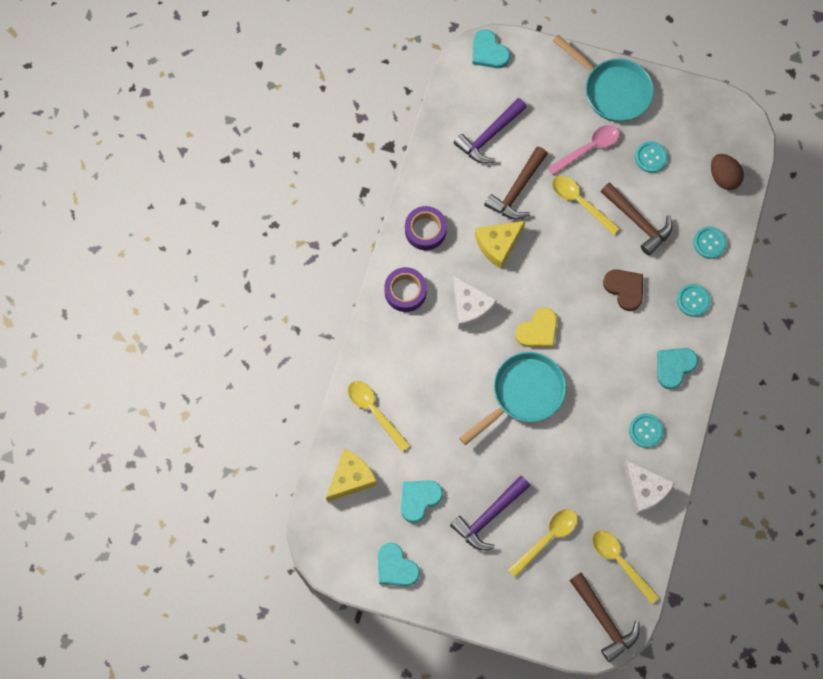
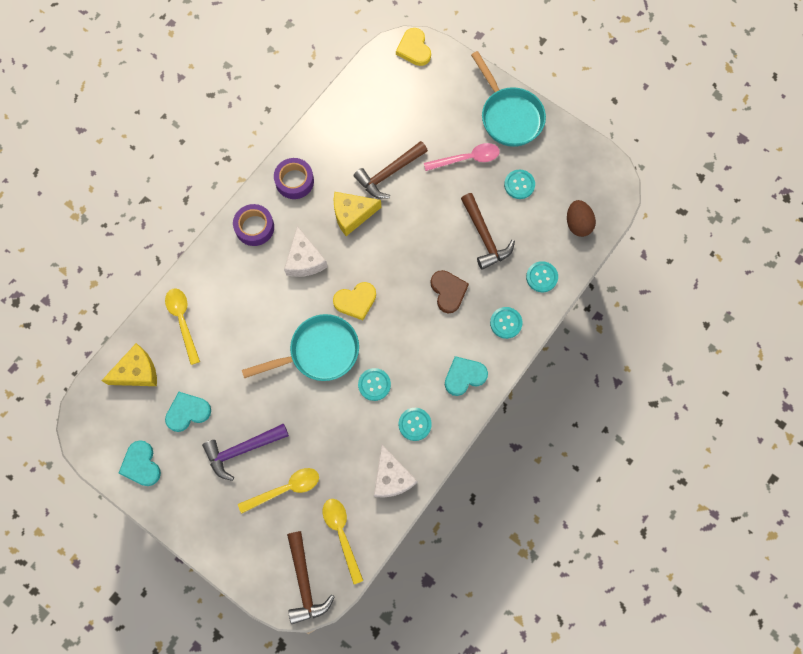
camera: 20 degrees right, 0 degrees up
(488, 52) = (414, 49): turquoise heart -> yellow heart
(489, 136) = (384, 119): purple hammer -> none
(580, 202) = (440, 203): yellow spoon -> none
(590, 406) = (374, 384): none -> turquoise button

